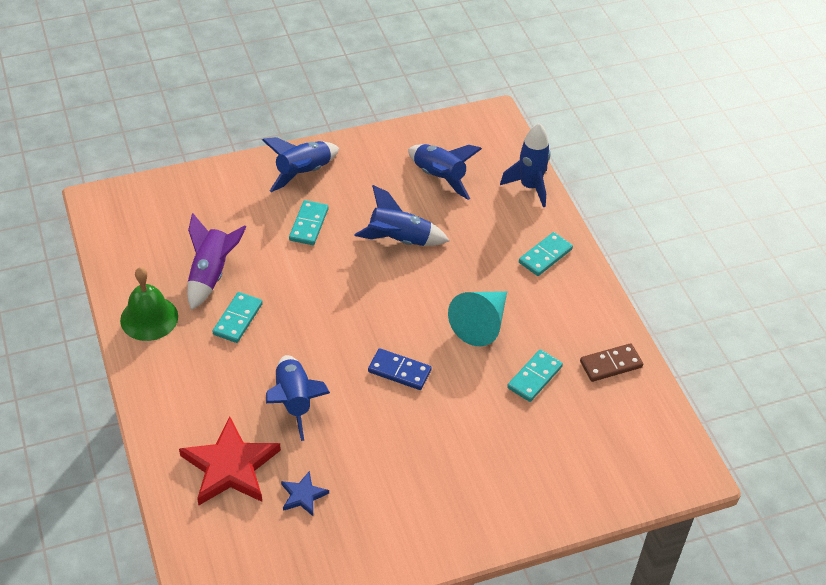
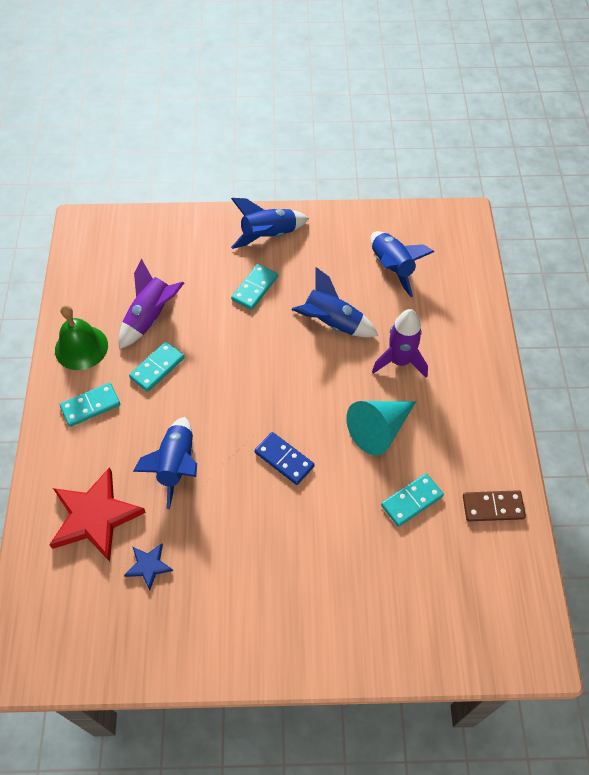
camera: 20 degrees right, 10 degrees up
(478, 259) = (400, 361): none -> purple rocket
(530, 187) = (475, 297): blue rocket -> none
(545, 256) = (466, 373): turquoise domino -> turquoise domino (90, 406)

